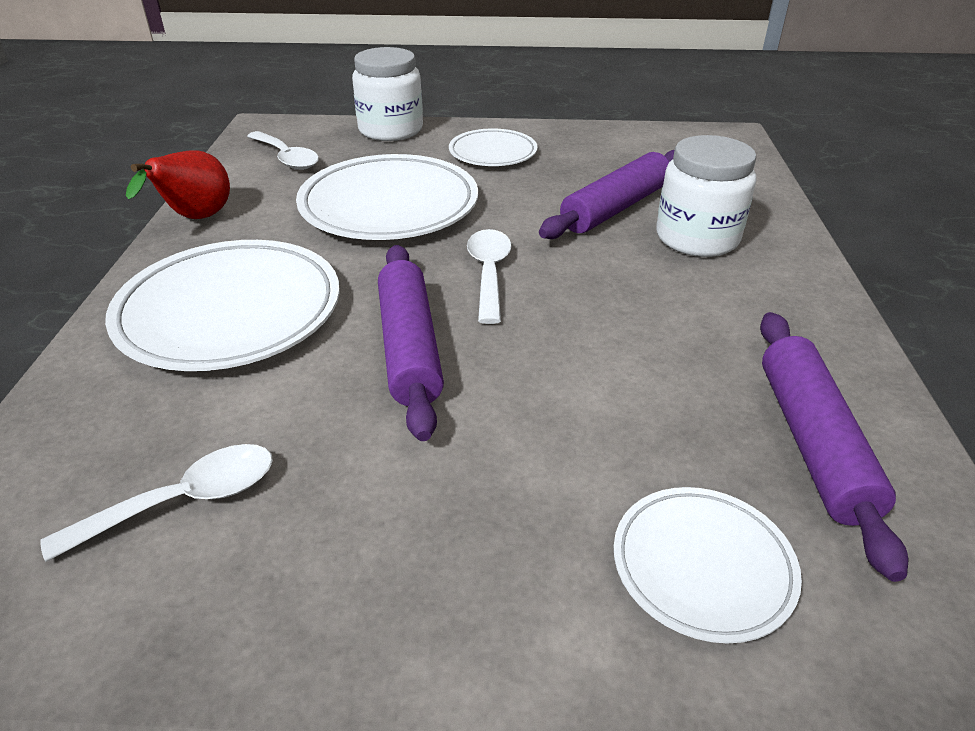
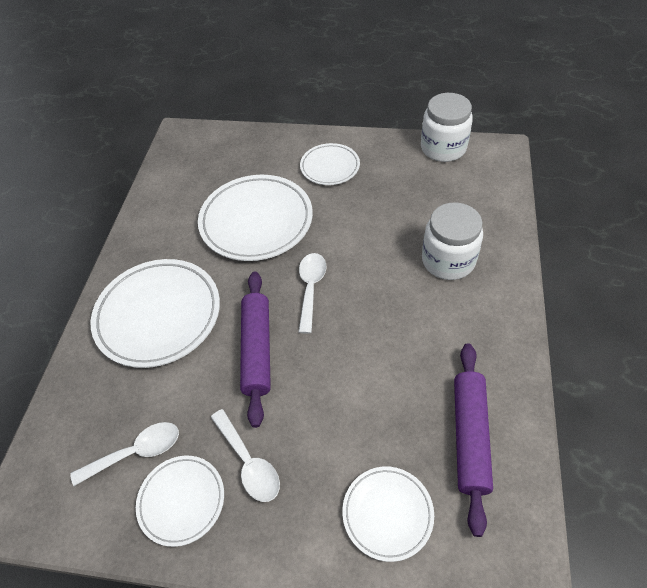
camera: 10 degrees right, 15 degrees up
(195, 219) = (138, 230): red pear -> none
(280, 574) = (181, 501): none -> white plate
(286, 158) = (194, 169): white spoon -> white spoon (249, 462)
(390, 130) = (264, 139): white jar -> white jar (443, 148)
(615, 208) = (401, 228): purple rolling pin -> none

